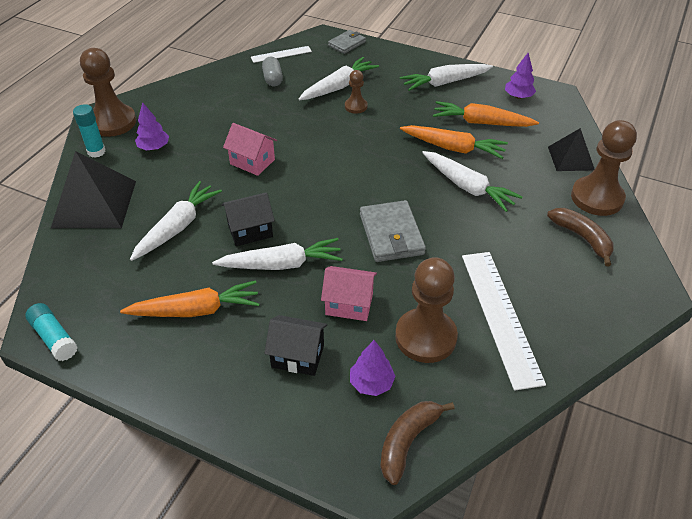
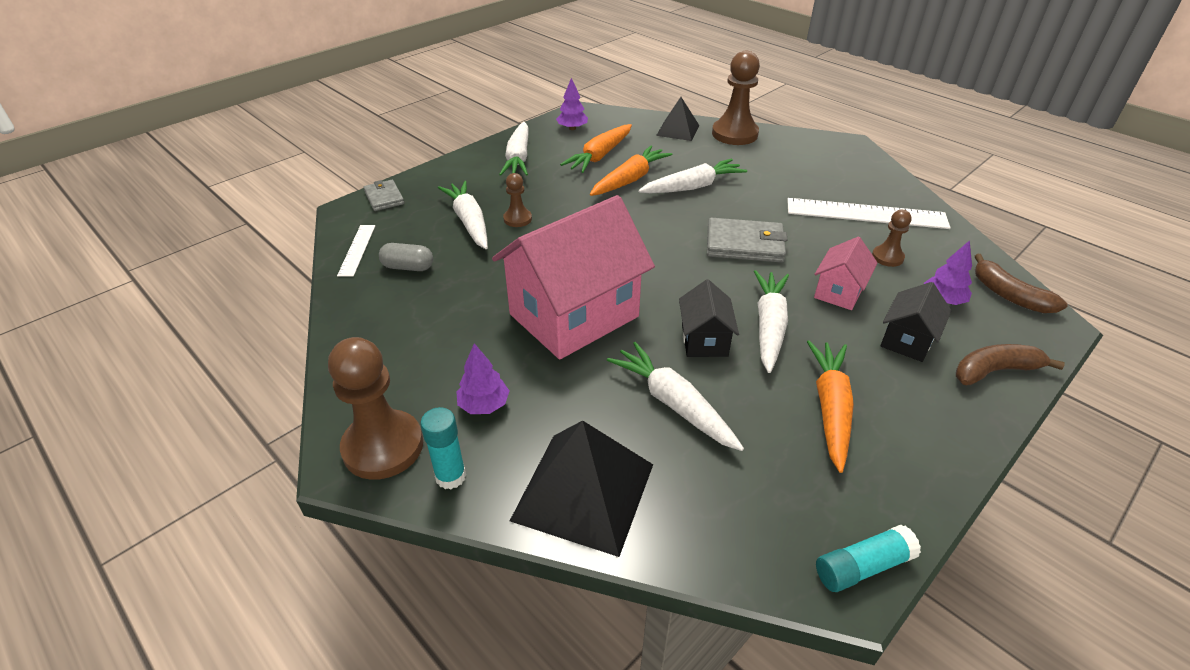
camera: 70 degrees left, 5 degrees down
(252, 162) = (574, 315): pink house -> pink house, size x2.15
(425, 337) = (887, 257): brown pawn -> brown pawn, size x0.52
(582, 238) = (781, 153): brown banana -> brown banana (994, 371)

